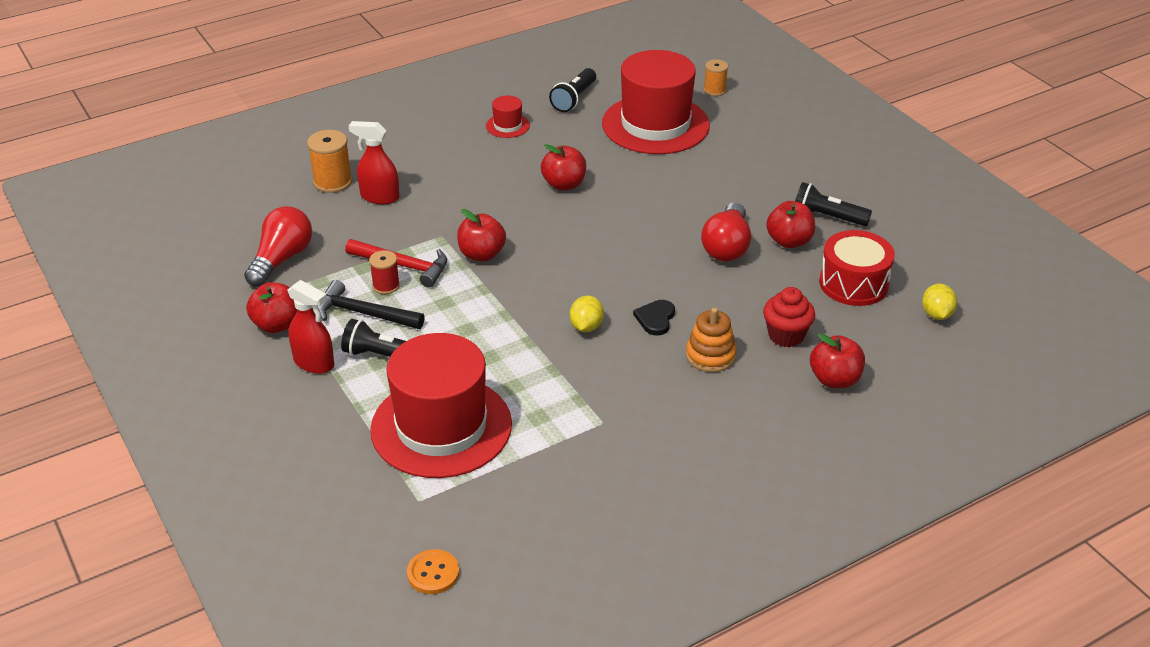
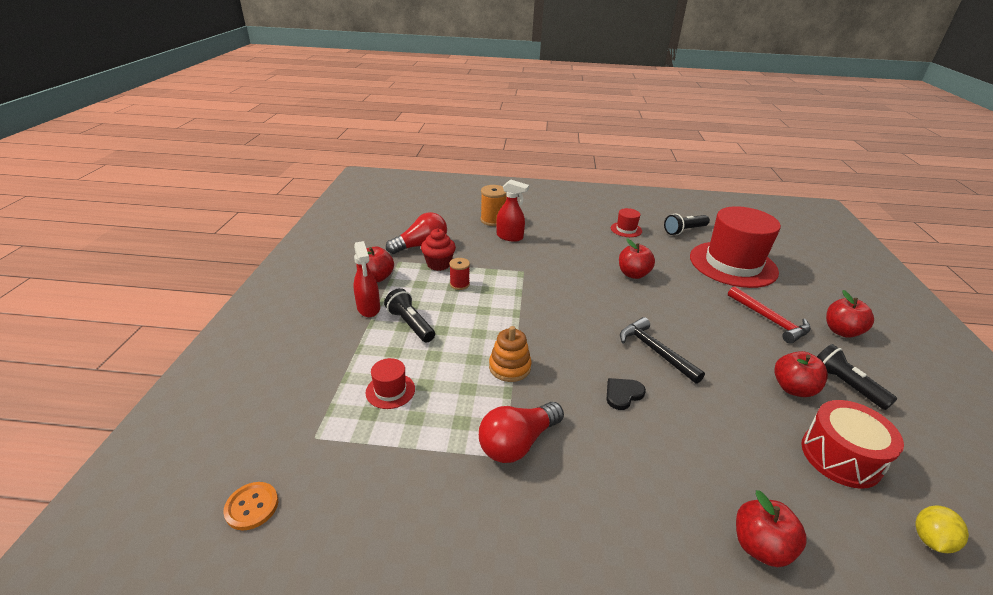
camera: 35 degrees right, 5 degrees down
(363, 314) = (428, 294): black hammer -> black hammer (655, 351)
(379, 197) = (510, 237): red spray bottle -> red spray bottle turned 150 degrees clockwise
(403, 266) = (482, 278): red hammer -> red hammer (770, 320)
(441, 427) = (390, 390): red hat -> red hat, size x0.41
(482, 254) = (537, 292): red apple -> red apple (841, 331)
(586, 326) = (562, 373): yellow lemon -> none
(710, 356) = (646, 450): orange stacking toy -> orange stacking toy (509, 367)
(714, 90) = (797, 260): orange spool -> none
(727, 246) = (730, 367): red light bulb -> red light bulb (517, 443)
(786, 335) = (734, 470): red cupcake -> red cupcake (438, 264)

